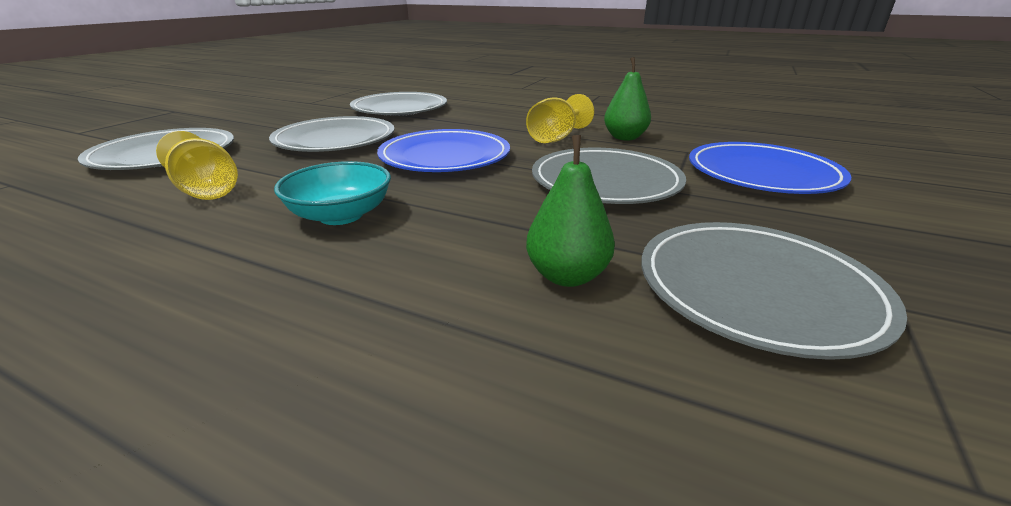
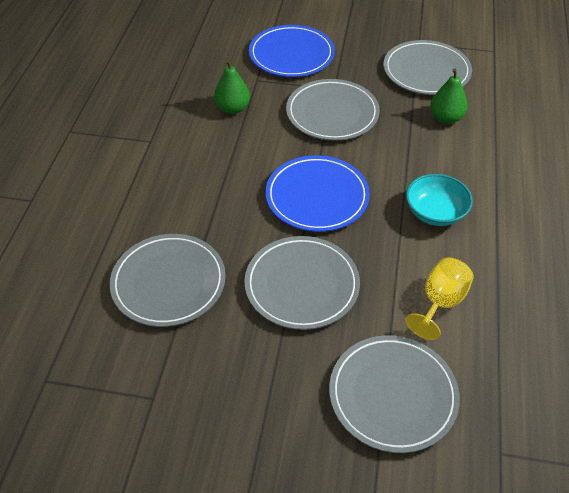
camera: 105 degrees left, 20 degrees up
(556, 138) = (246, 144): yellow goblet -> none

